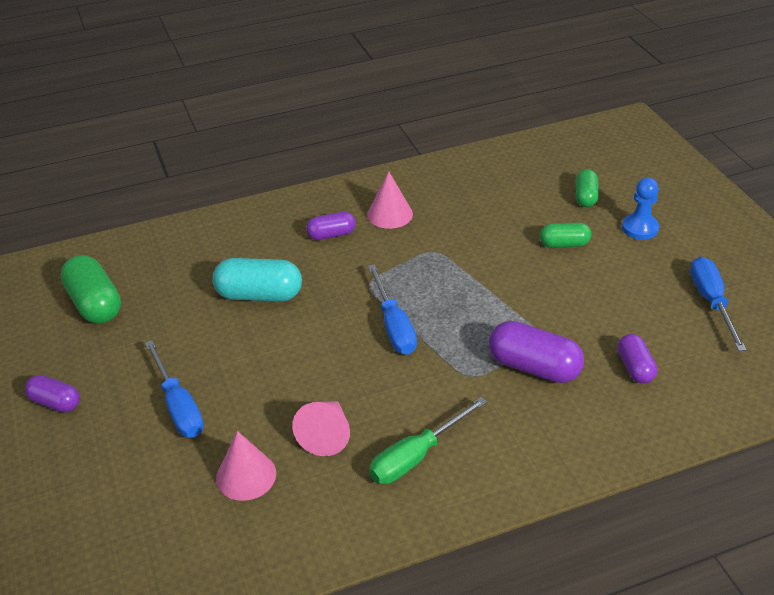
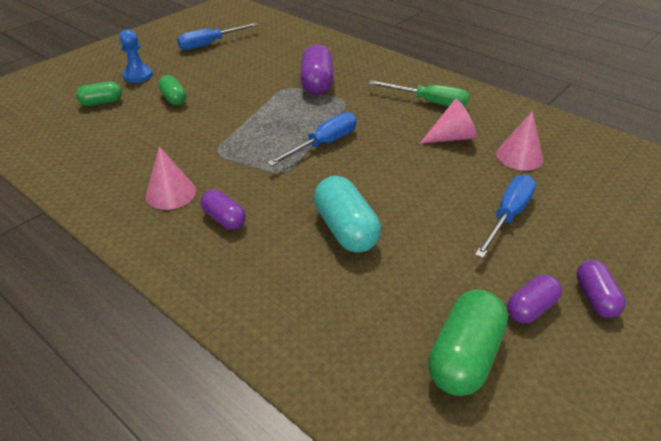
camera: 120 degrees left, 0 degrees up
(634, 368) = (289, 55): purple capsule -> purple capsule (531, 308)

